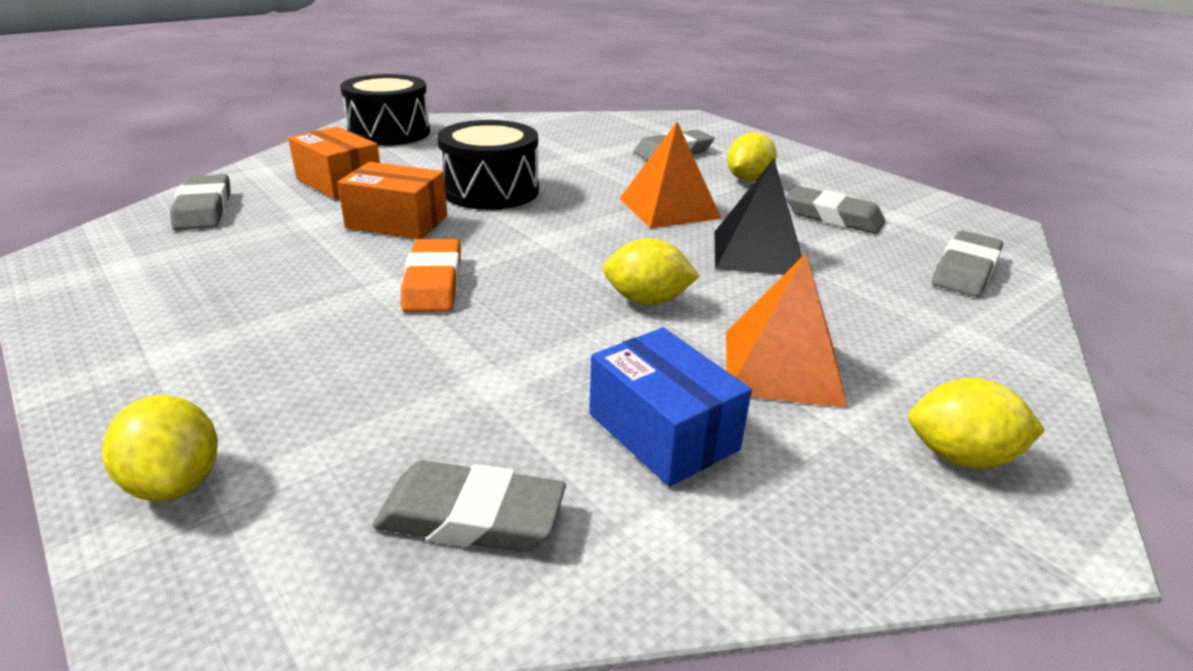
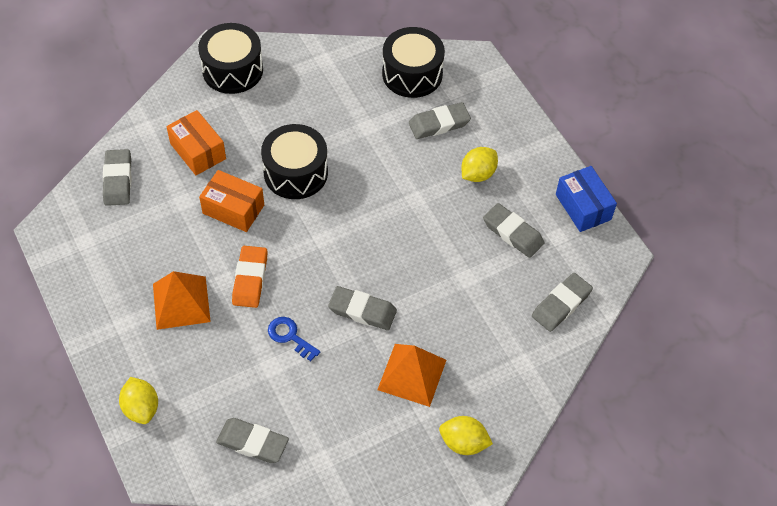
camera: 10 degrees right, 25 degrees up
(522, 340) = (290, 336): none -> blue key
(621, 127) = (412, 74): none -> black drum
(647, 300) = (362, 311): yellow lemon -> grey eraser
(662, 431) = (340, 409): blue box -> blue box (583, 207)
(669, 208) = (407, 209): orange pyramid -> orange pyramid (181, 302)
(757, 253) = (444, 270): black pyramid -> none

